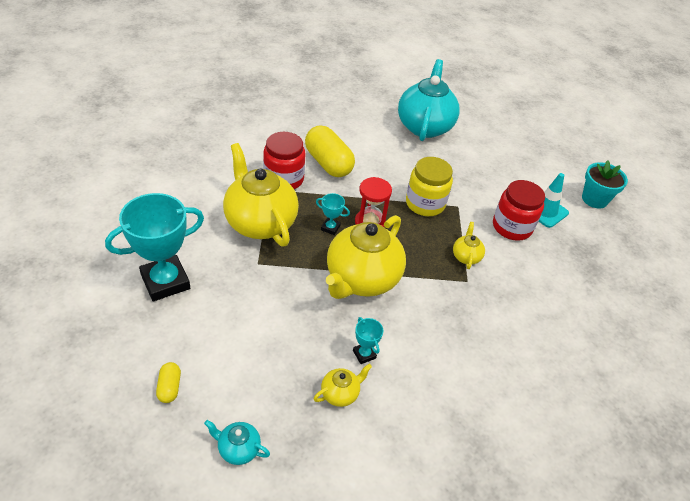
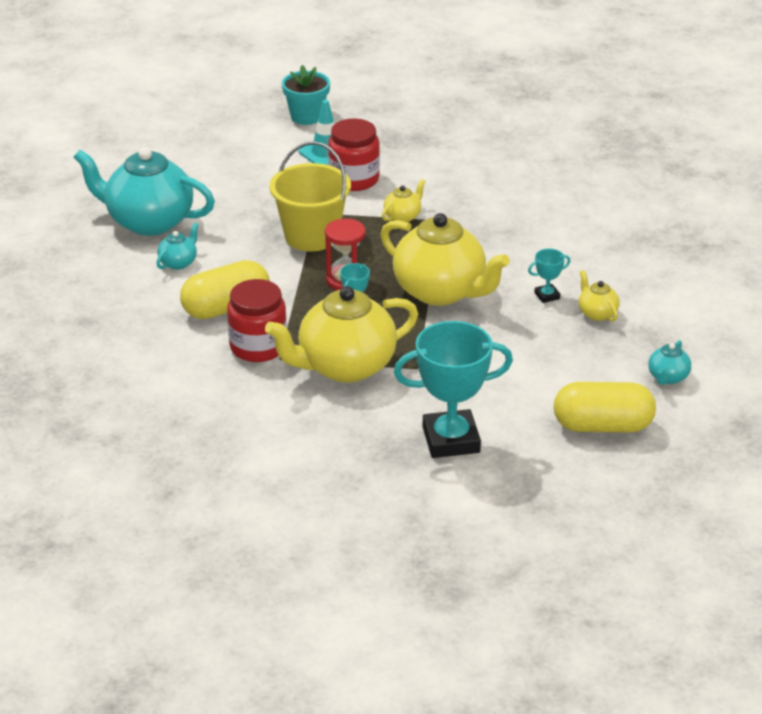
camera: 80 degrees left, 10 degrees down
(165, 282) = (451, 440): turquoise trophy -> turquoise trophy turned 75 degrees counterclockwise
(169, 387) = (602, 426): yellow capsule -> yellow capsule, size x2.13
(378, 140) = (178, 262): none -> turquoise teapot
(425, 203) = (311, 236): yellow jar -> yellow bucket
(466, 256) = (403, 216): yellow teapot -> yellow teapot turned 120 degrees clockwise

